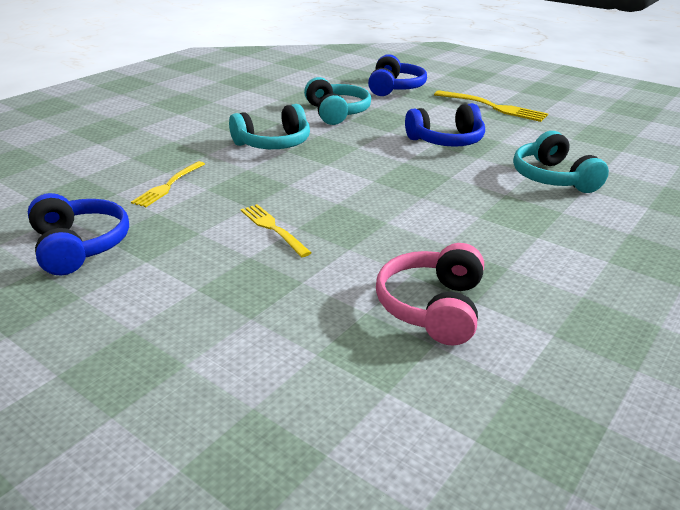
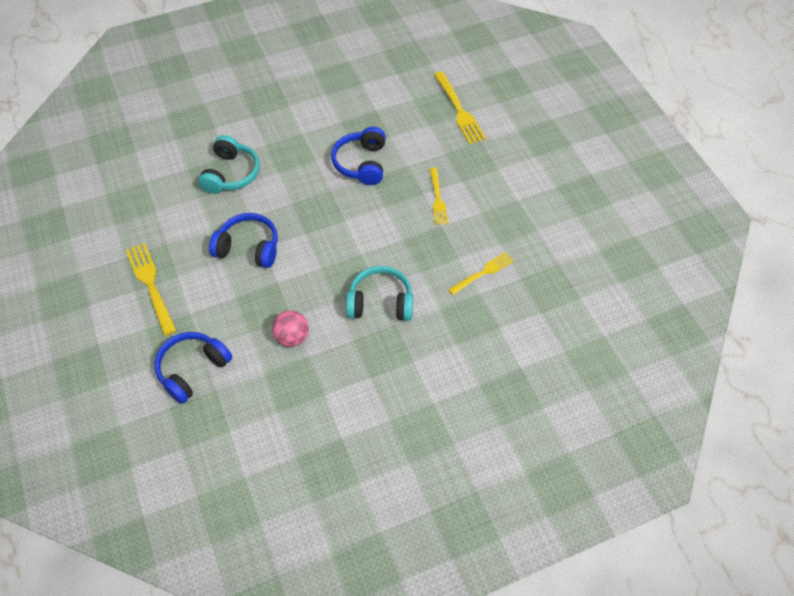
camera: 150 degrees left, 25 degrees up
(79, 246) = (552, 228): blue headphones -> blue headphones (362, 163)
(329, 357) = (459, 110): none -> yellow fork
(336, 113) = (292, 337): turquoise headphones -> pink ball
(433, 307) = (397, 115): pink headphones -> none

